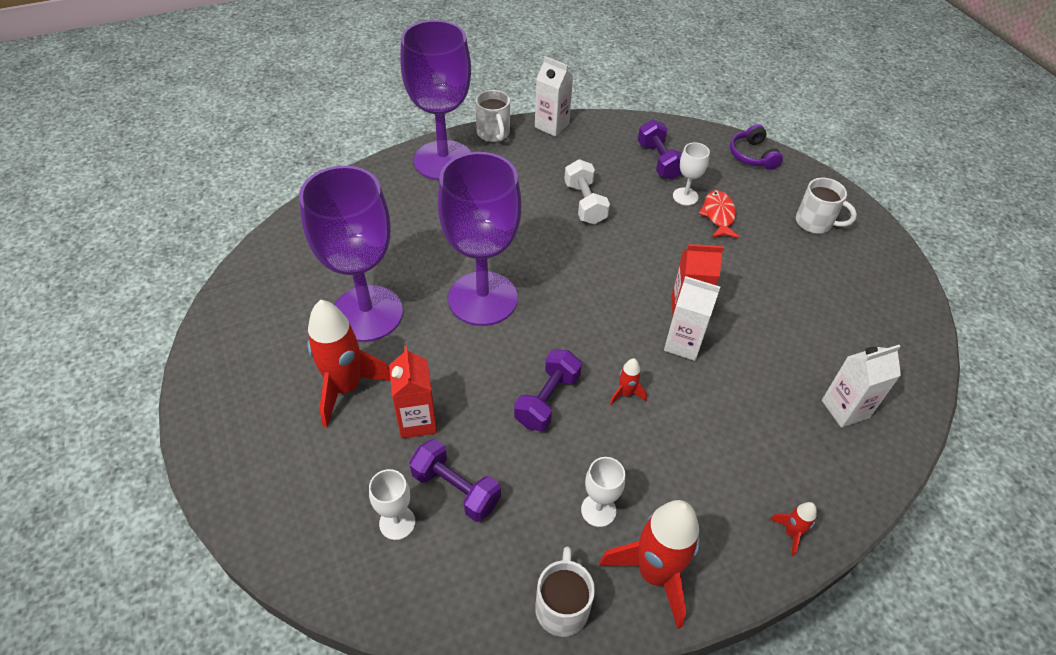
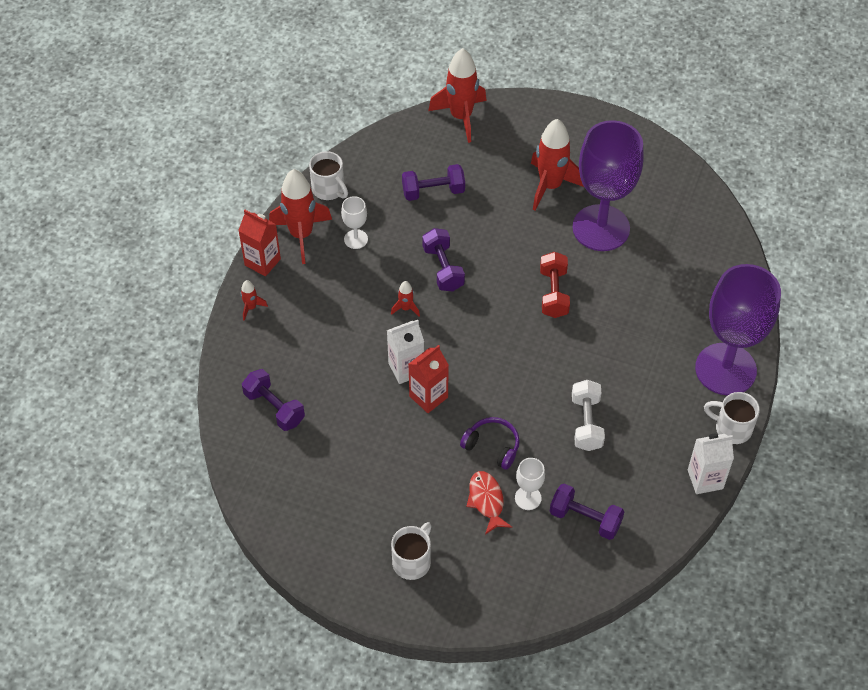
camera: 135 degrees right, 5 degrees up
(307, 555) = (461, 117): none -> red rocket
(397, 523) = (440, 158): white goblet -> none
(417, 421) = (493, 202): red carton -> red carton (262, 262)
(482, 298) = (553, 293): purple goblet -> red dumbbell
(585, 203) = (586, 423): white dumbbell -> white dumbbell turned 60 degrees clockwise
(718, 215) = (486, 501): red fish -> red fish turned 150 degrees counterclockwise
(752, 155) = (524, 598): purple headphones -> purple headphones (492, 446)
(815, 223) = (412, 561): white mug -> white mug turned 135 degrees clockwise
(845, 409) = (274, 408): white carton -> purple dumbbell

